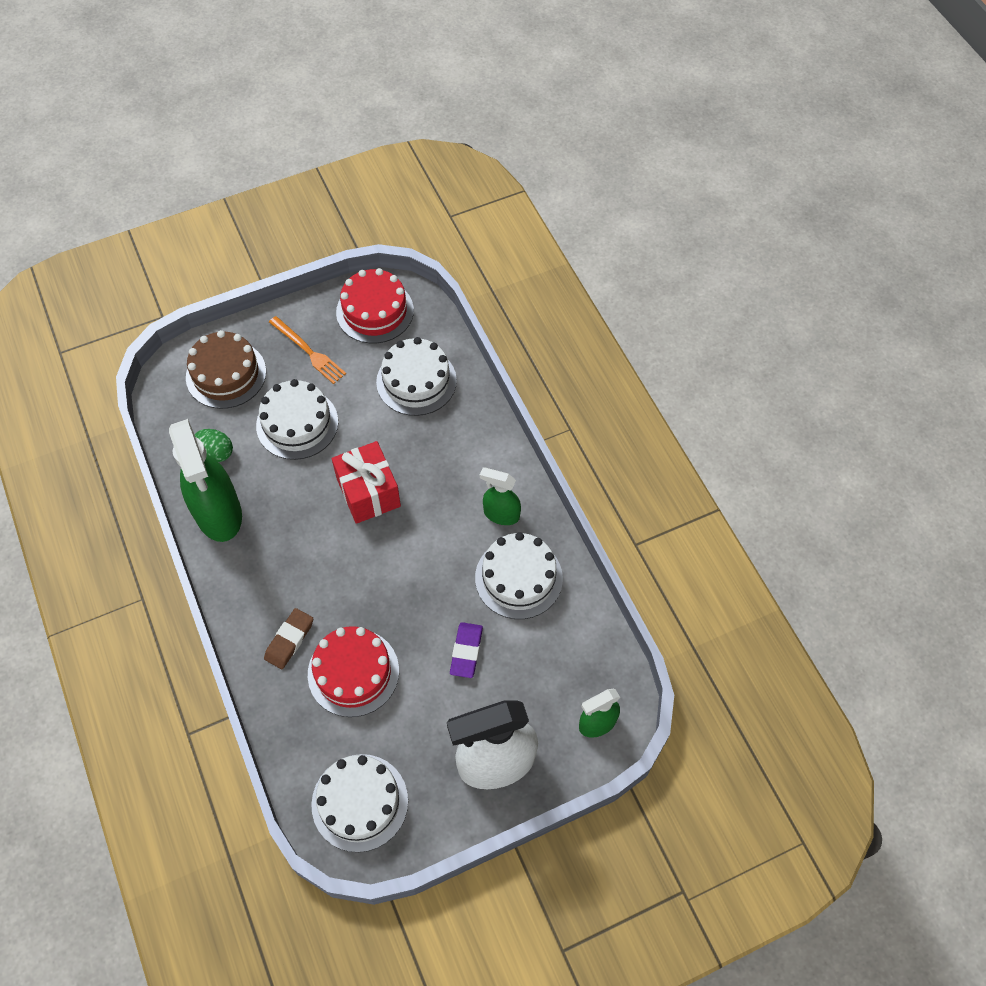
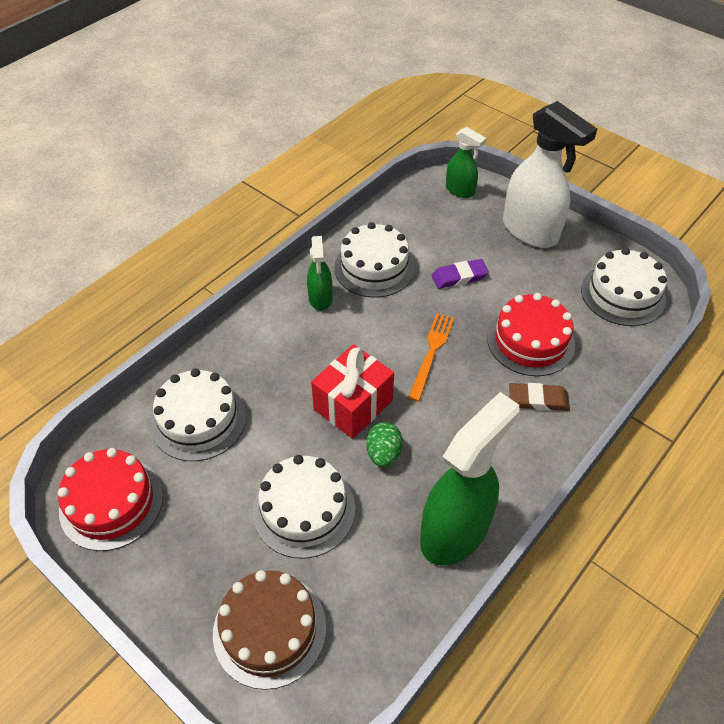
camera: 115 degrees left, 10 degrees down
(216, 452) = (383, 577): green egg -> green egg (383, 454)
(308, 351) = (198, 547): orange fork -> orange fork (431, 353)

